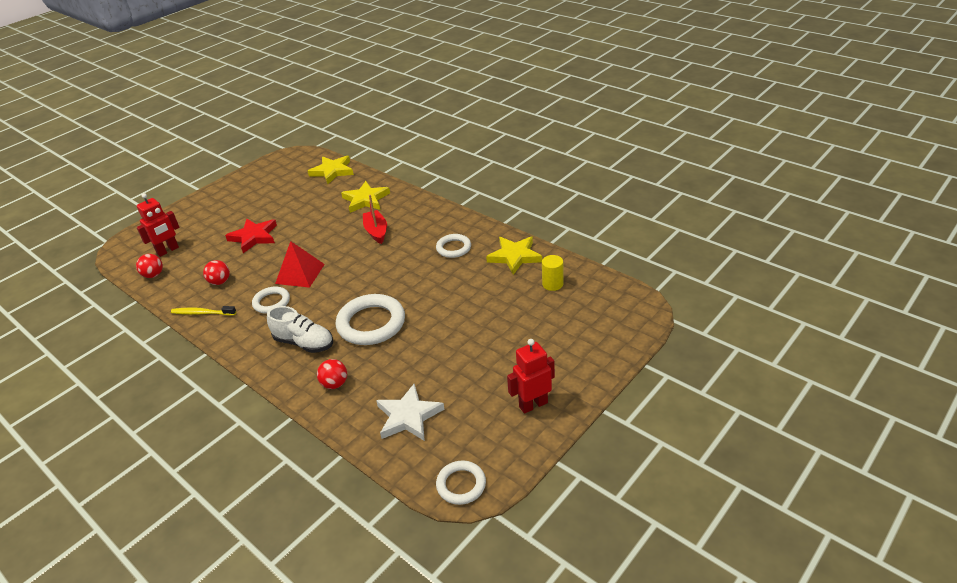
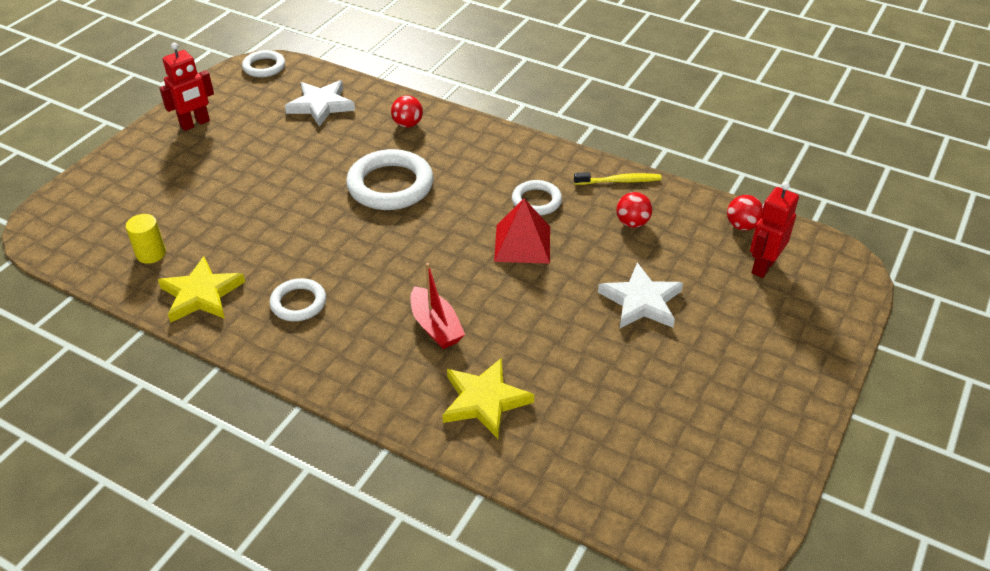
camera: 165 degrees right, 5 degrees up
(254, 237) = (641, 301): red star -> white star
(304, 343) = (464, 159): white shoe -> none
(332, 171) = (595, 483): yellow star -> none

